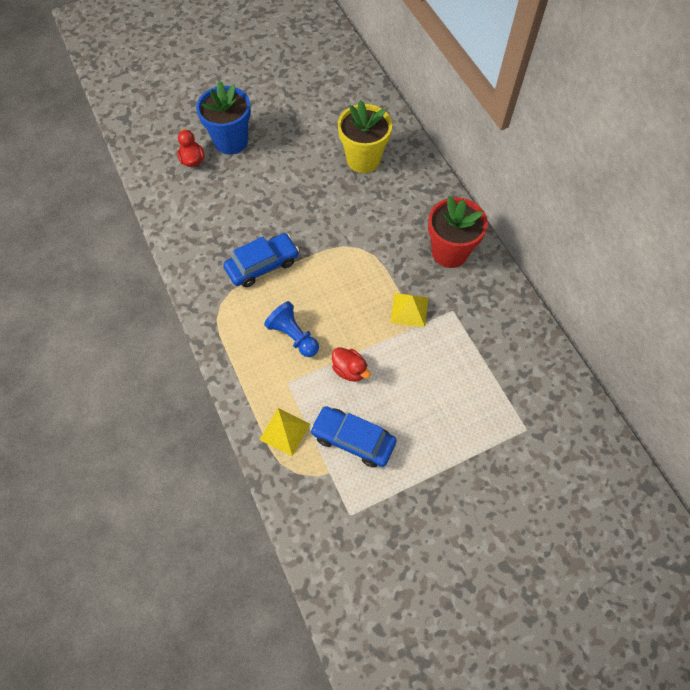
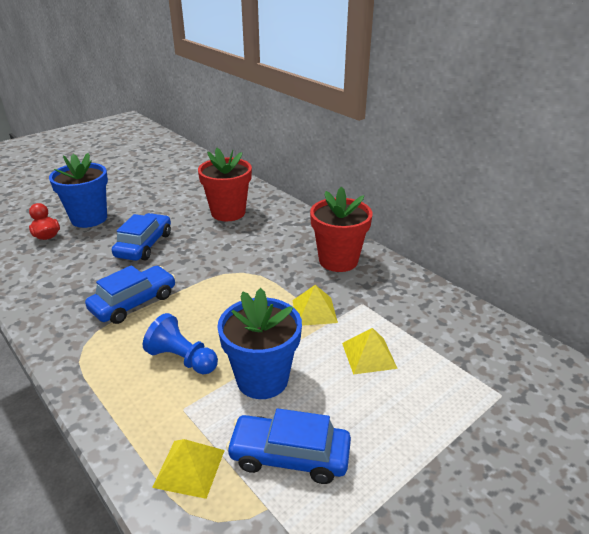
camera: 15 degrees left, 30 degrees down
(278, 192) = (144, 245): none -> blue car
(349, 370) = (262, 379): red duck -> blue flower pot
(363, 159) = (228, 213): yellow flower pot -> red flower pot
(438, 367) = (368, 355): none -> yellow pyramid

